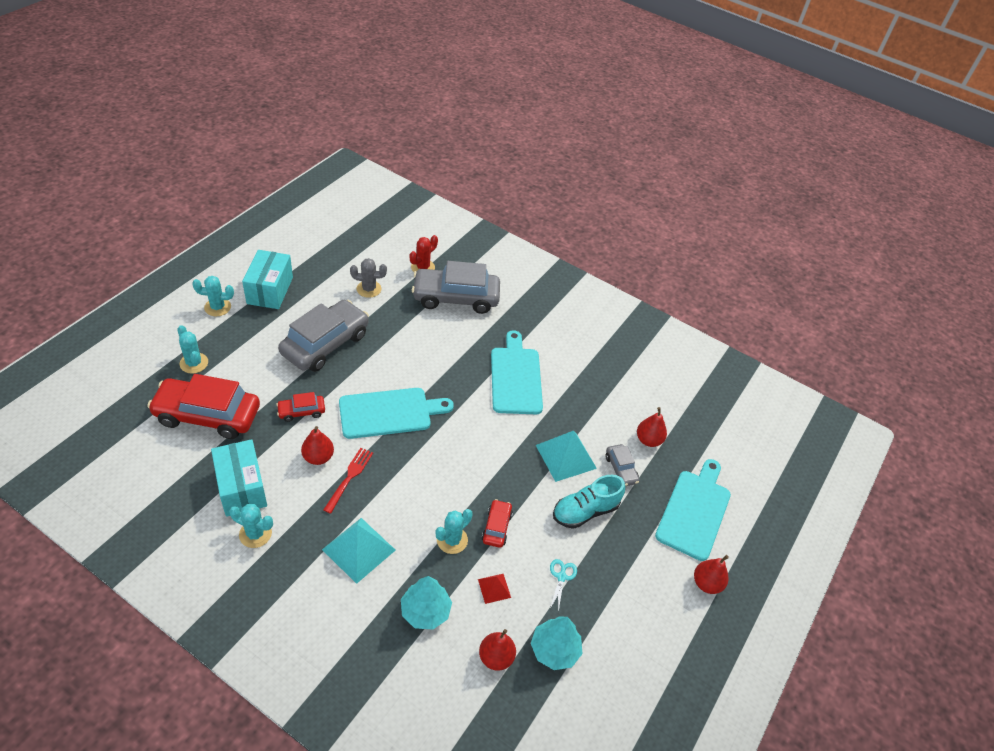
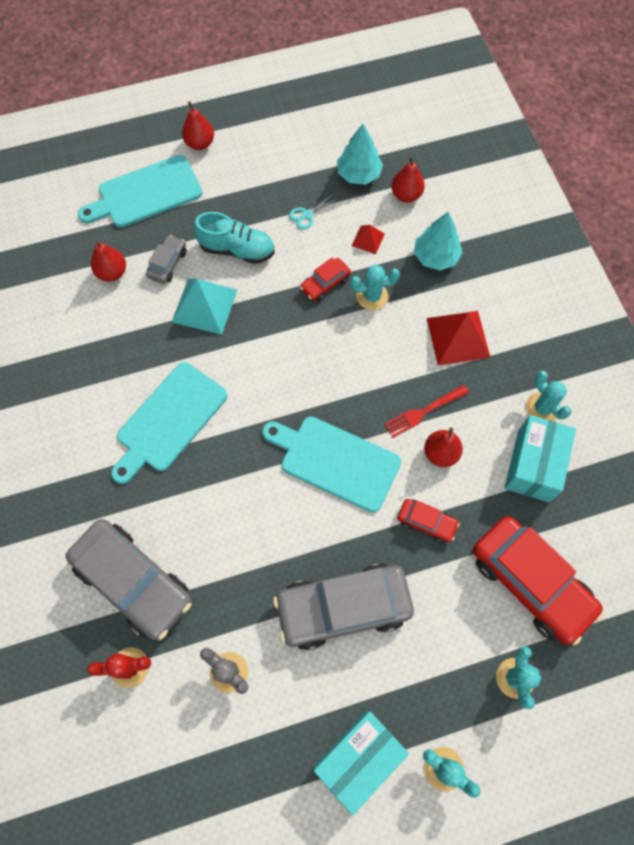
camera: 135 degrees left, 20 degrees up
(358, 549) = (458, 337): turquoise pyramid -> red pyramid

